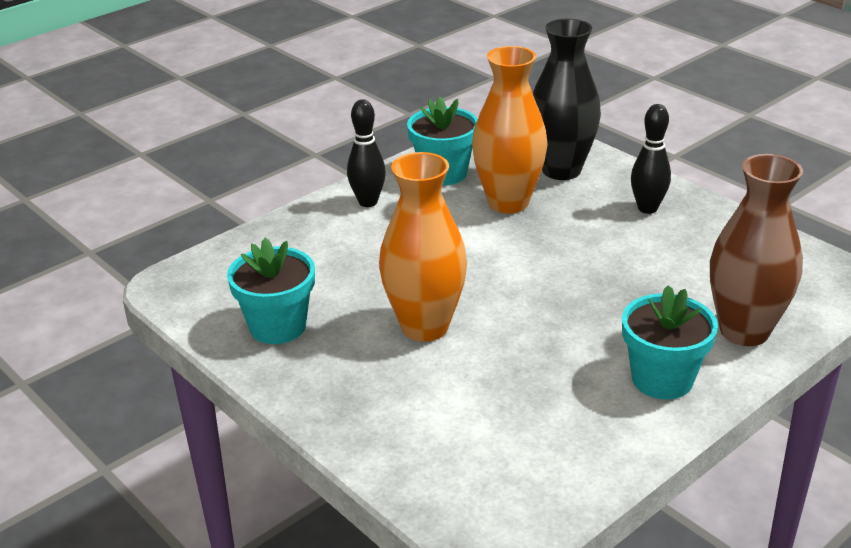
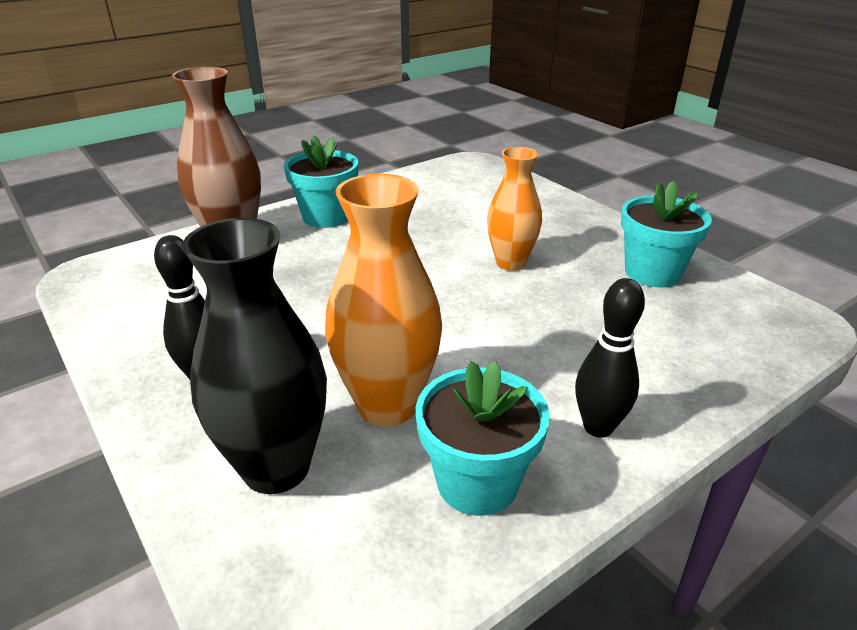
camera: 175 degrees left, 0 degrees up
(425, 327) = (510, 263): orange vase -> orange vase, size x0.67

